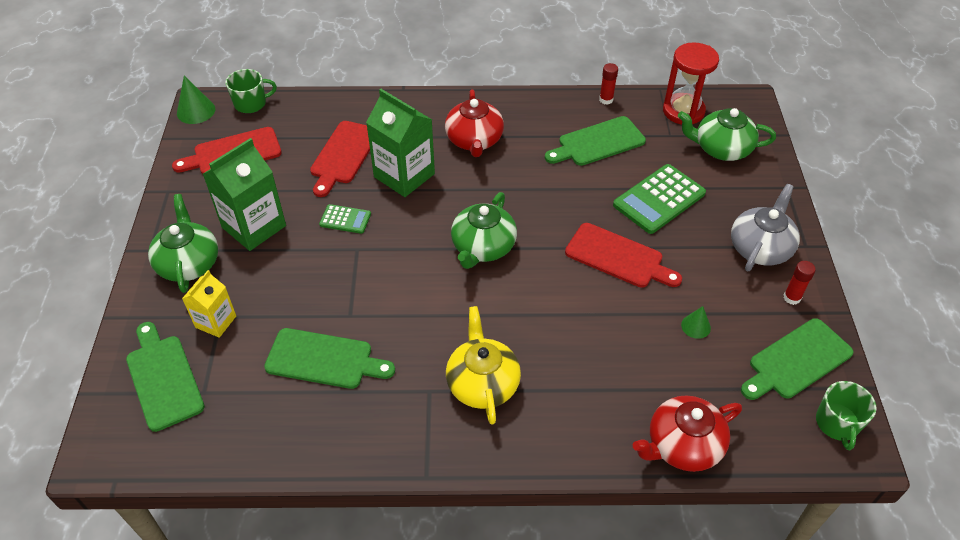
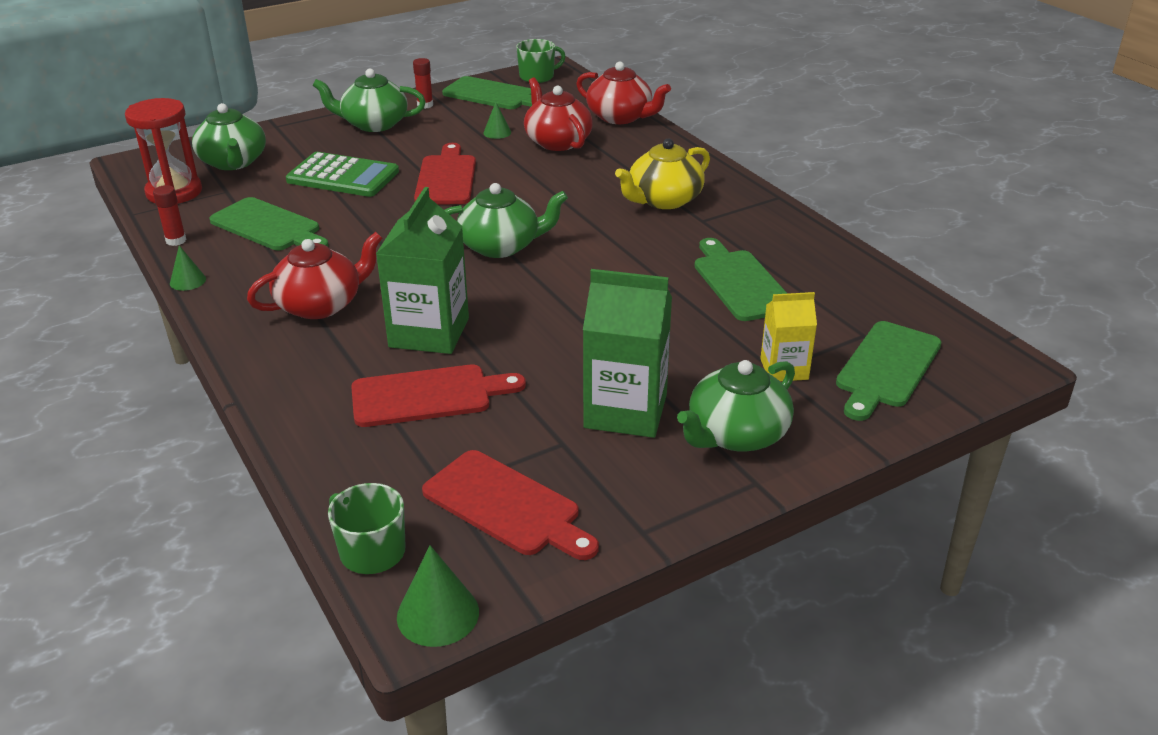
camera: 120 degrees left, 15 degrees down
(345, 219) = (544, 346): green calculator -> none
(547, 95) = (188, 281): none -> green cone
(649, 362) = (557, 141): none -> red teapot
(760, 248) = (373, 124): grey teapot -> green teapot

